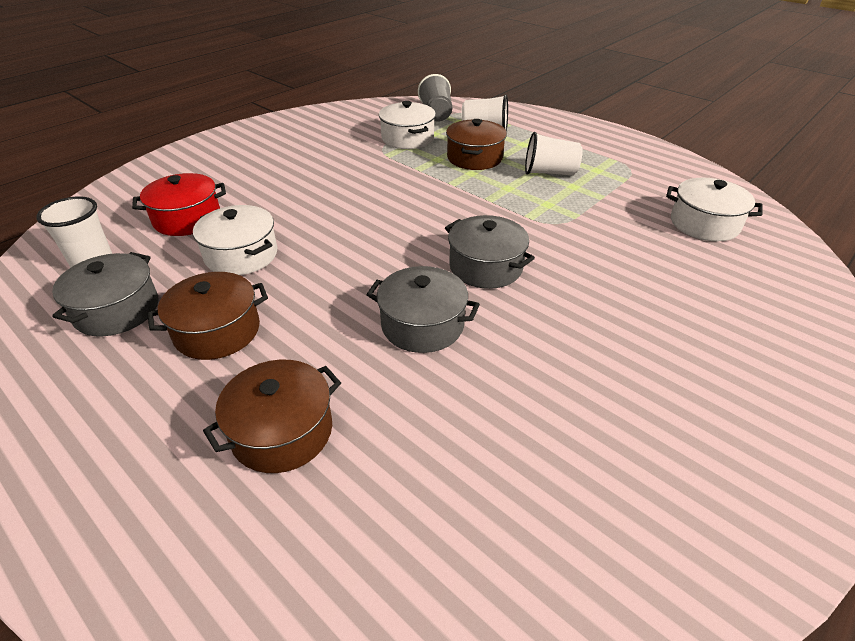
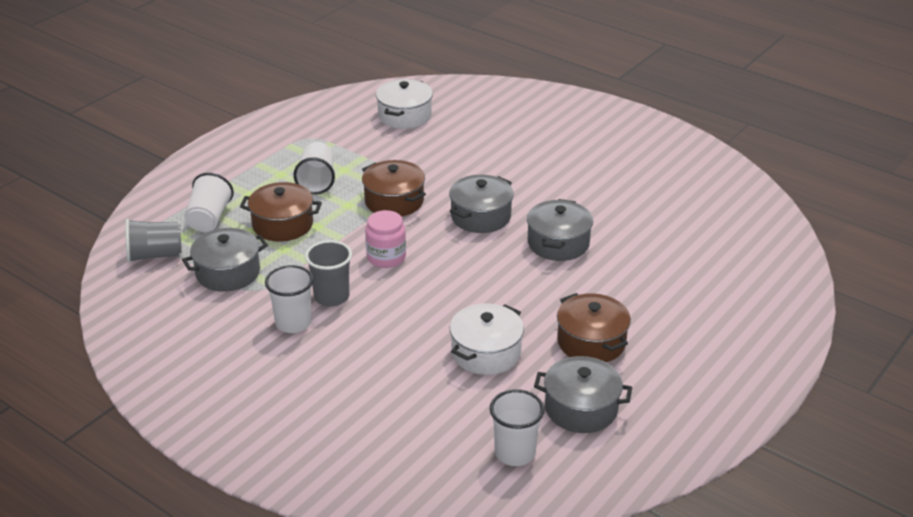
camera: 95 degrees left, 5 degrees down
(187, 219) = (425, 408): red pot -> none
(282, 432) = (673, 291): brown pot -> brown pot (394, 201)
(331, 163) = (293, 323): none -> white cup
(361, 179) = (331, 297): none -> grey cup
(407, 138) = (228, 273): white pot -> grey pot
(415, 206) = (386, 257): none -> pink jar

